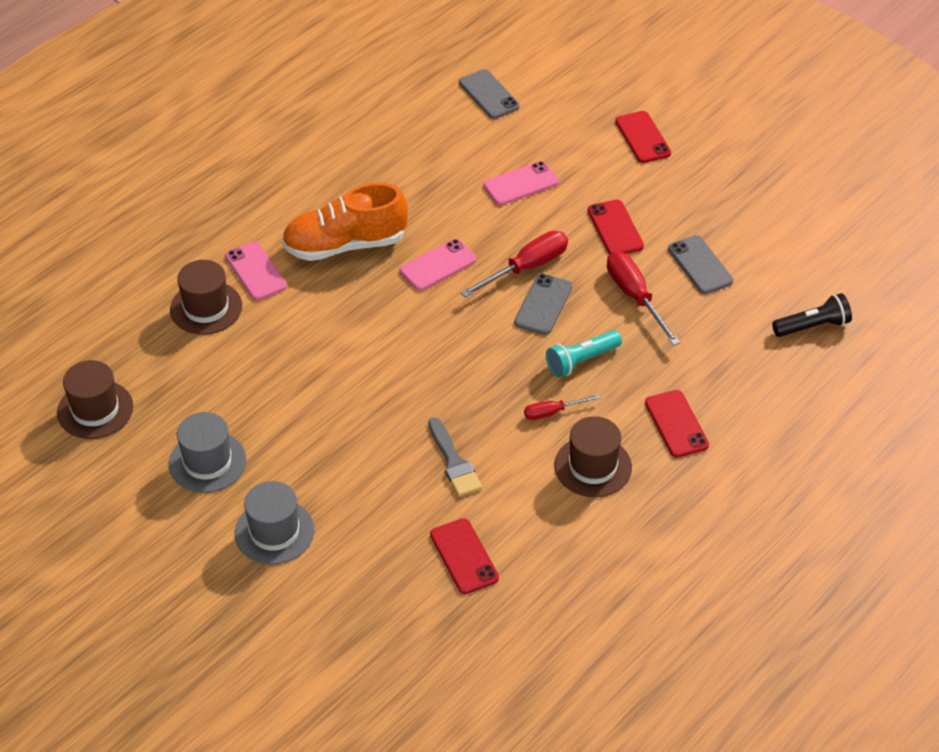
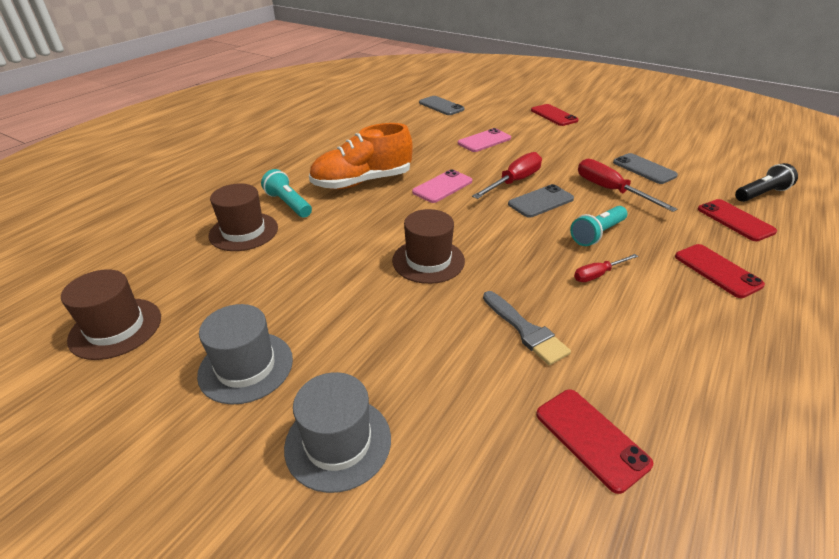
camera: 10 degrees left, 10 degrees down
(255, 271) = (288, 204): pink phone -> turquoise flashlight
(543, 304) = (540, 201): grey phone -> grey phone turned 45 degrees clockwise
(593, 466) = (669, 316): brown hat -> brown hat (428, 260)
(615, 228) = (566, 156): red phone -> red phone (735, 220)

